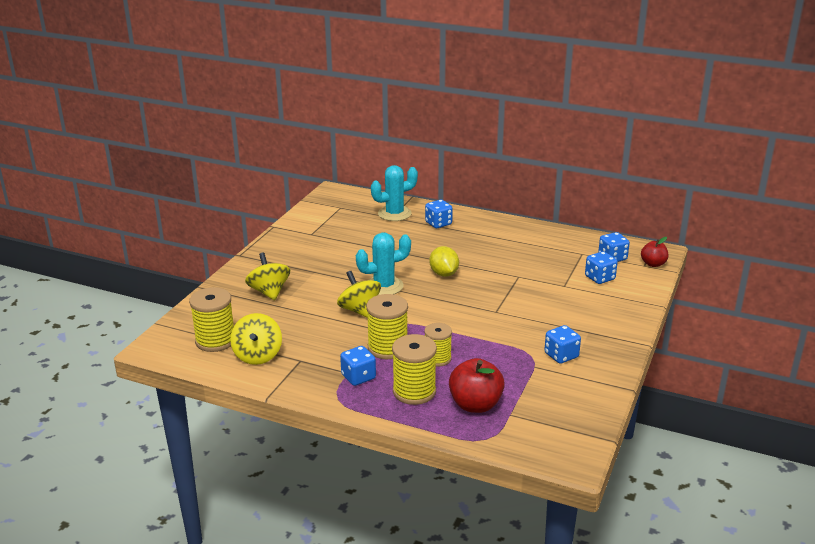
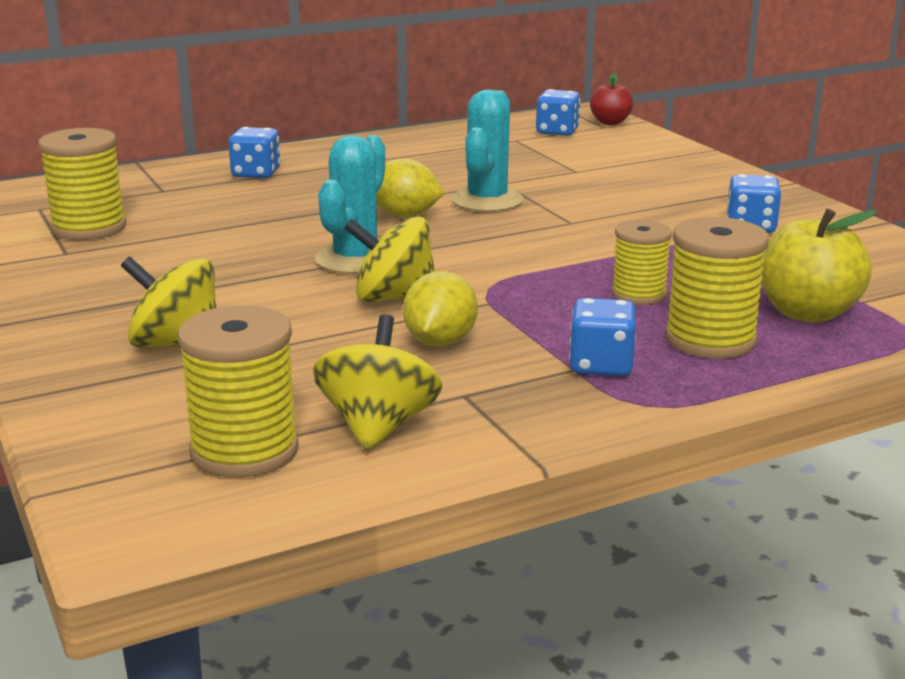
camera: 50 degrees left, 5 degrees down
(258, 355) = (378, 426): yellow spinning top -> yellow spinning top turned 120 degrees counterclockwise
(335, 337) = (440, 342): none -> yellow lemon
(388, 348) = (548, 316): yellow spool -> yellow spool (89, 228)
(394, 214) = (158, 185): turquoise cactus -> turquoise cactus (487, 200)
(475, 405) = (807, 313): red apple -> yellow apple
(599, 278) = (593, 151): blue dice -> none

